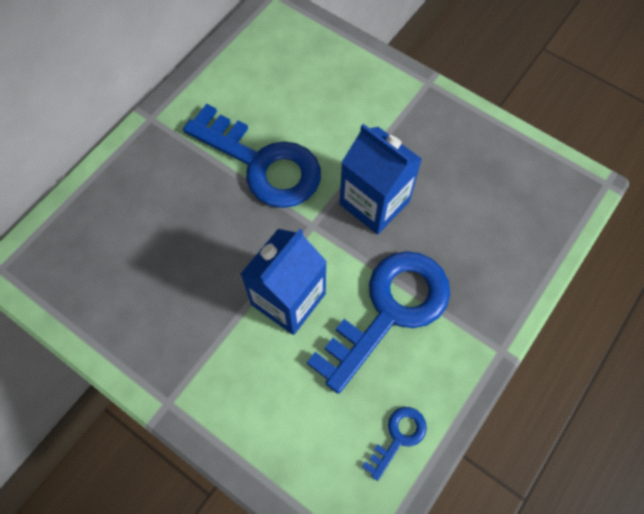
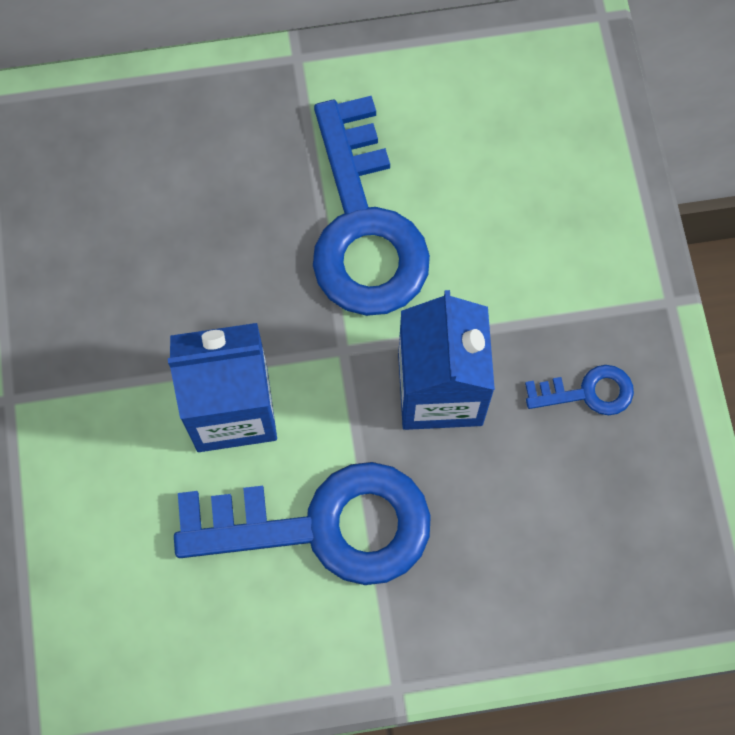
camera: 45 degrees right, 5 degrees up
(398, 437) = (191, 663): blue key -> blue key (588, 392)

